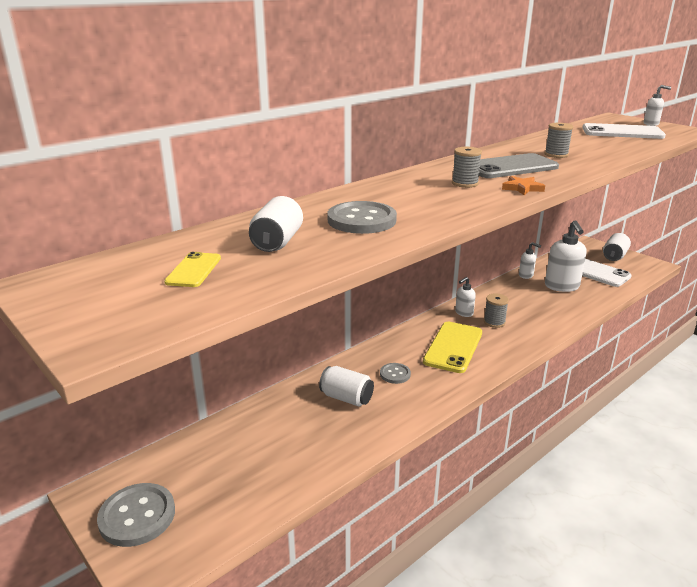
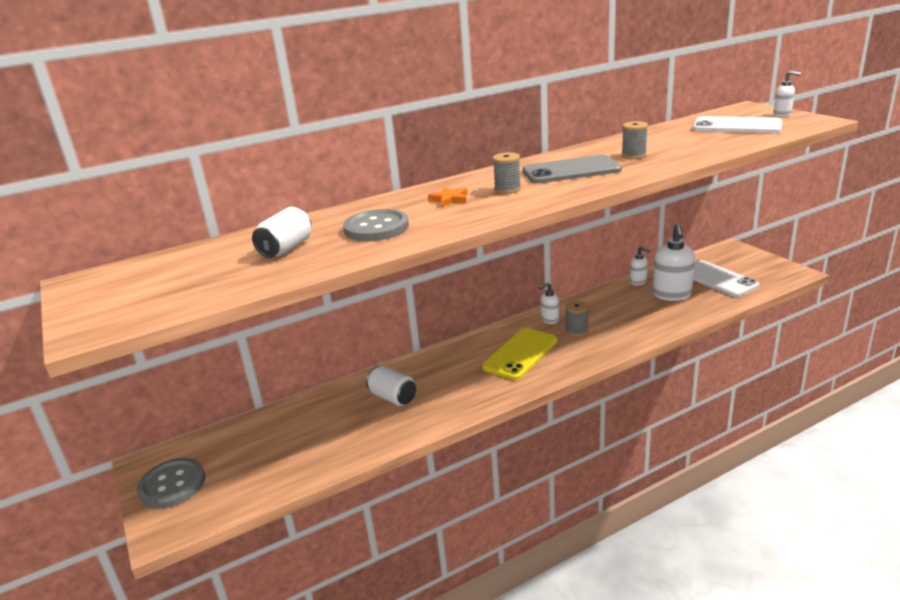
camera: 15 degrees right, 0 degrees up
(193, 270) = (200, 273): yellow phone -> none
(395, 374) = (449, 377): grey button -> none
(522, 188) = (560, 194): orange star -> orange star (449, 199)
(614, 256) = (753, 262): white can -> none

